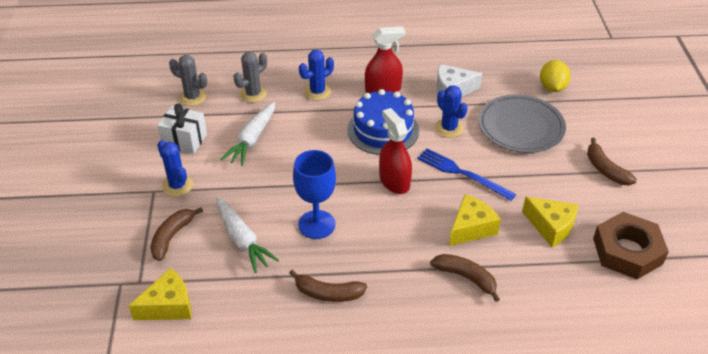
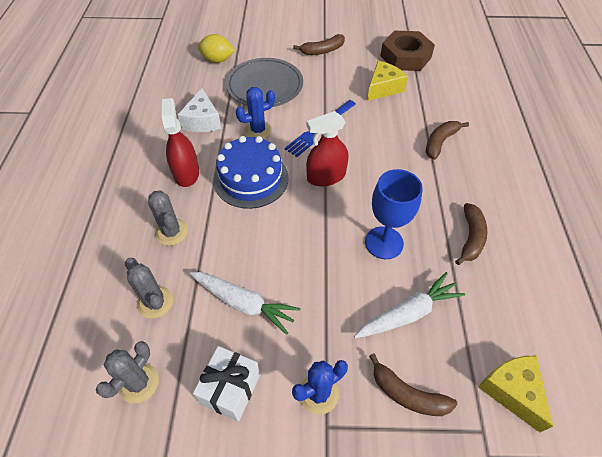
camera: 85 degrees left, 10 degrees up
(317, 92) = (171, 232): blue cactus -> grey cactus
(471, 228) = (386, 132): yellow cheese -> none

